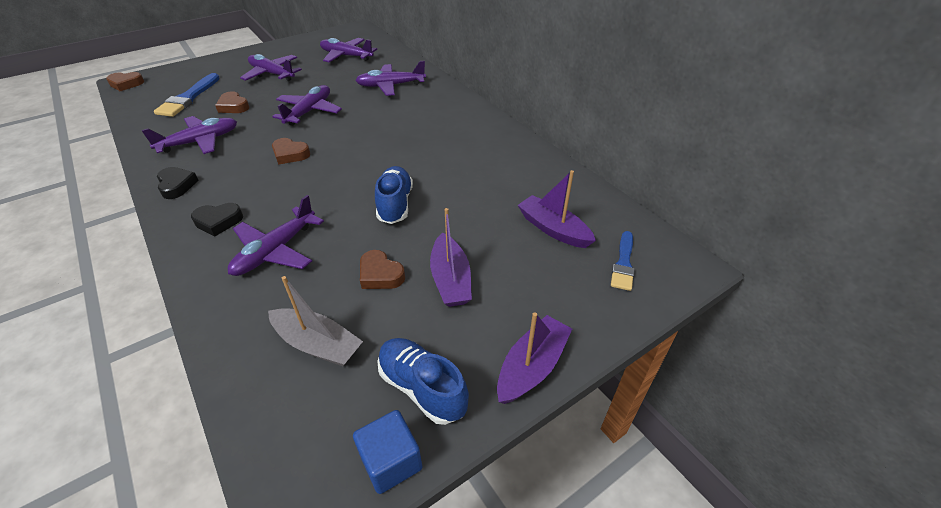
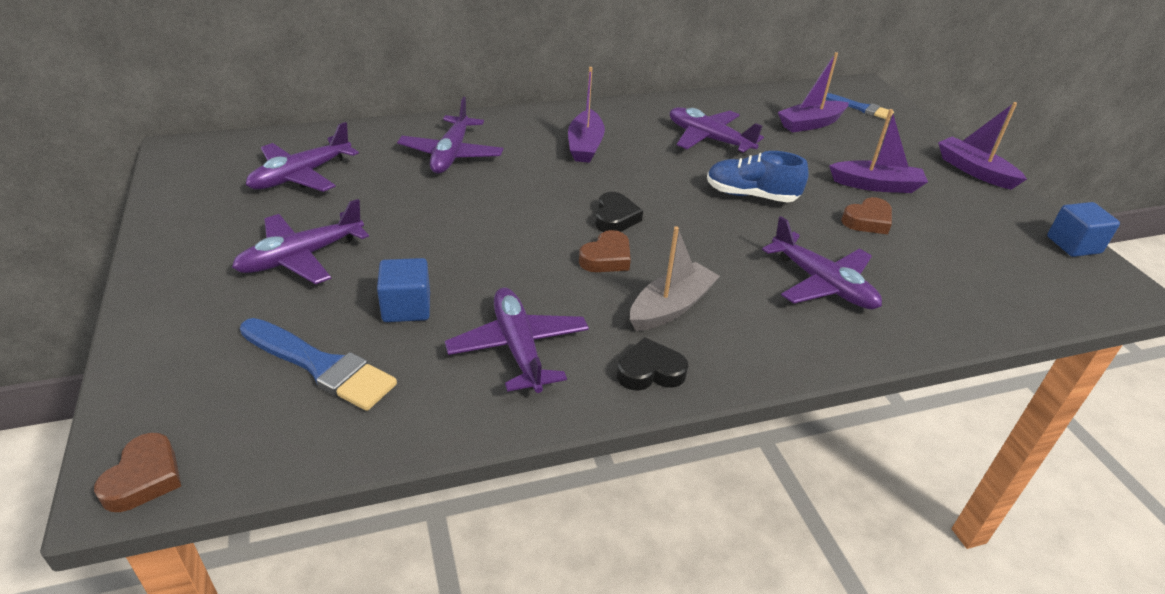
camera: 75 degrees left, 5 degrees down
(218, 222) = (755, 328): black heart -> black heart (615, 218)
(233, 106) = (406, 307): brown heart -> blue cube
(309, 111) = (484, 230): purple plane -> purple plane (709, 139)
(318, 344) = (963, 267): grey boat -> grey boat (671, 307)
(422, 388) = (1003, 220): blue shoe -> none
(430, 125) = (585, 146): none -> purple boat

